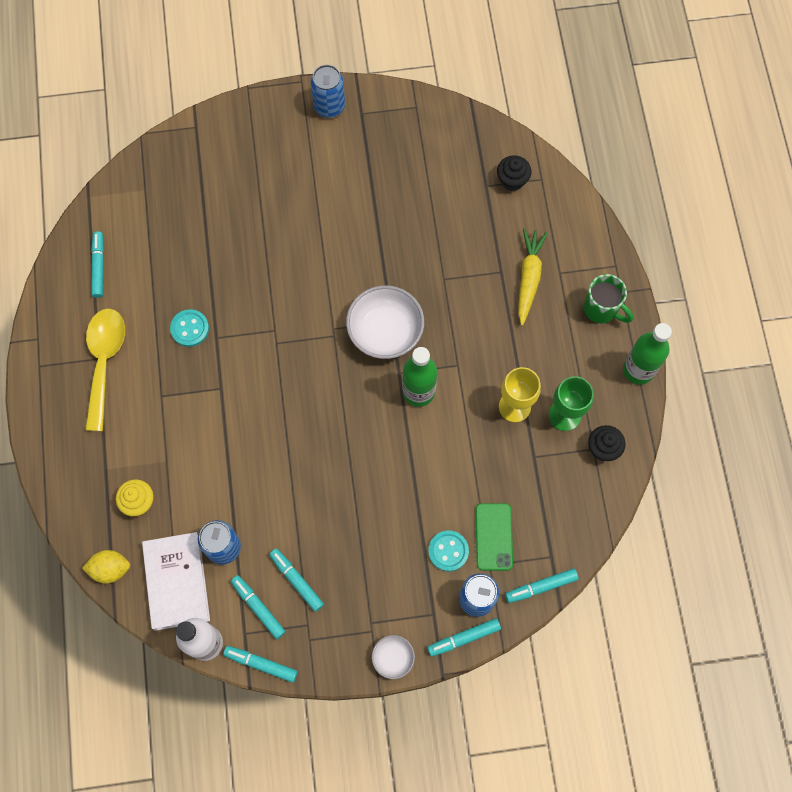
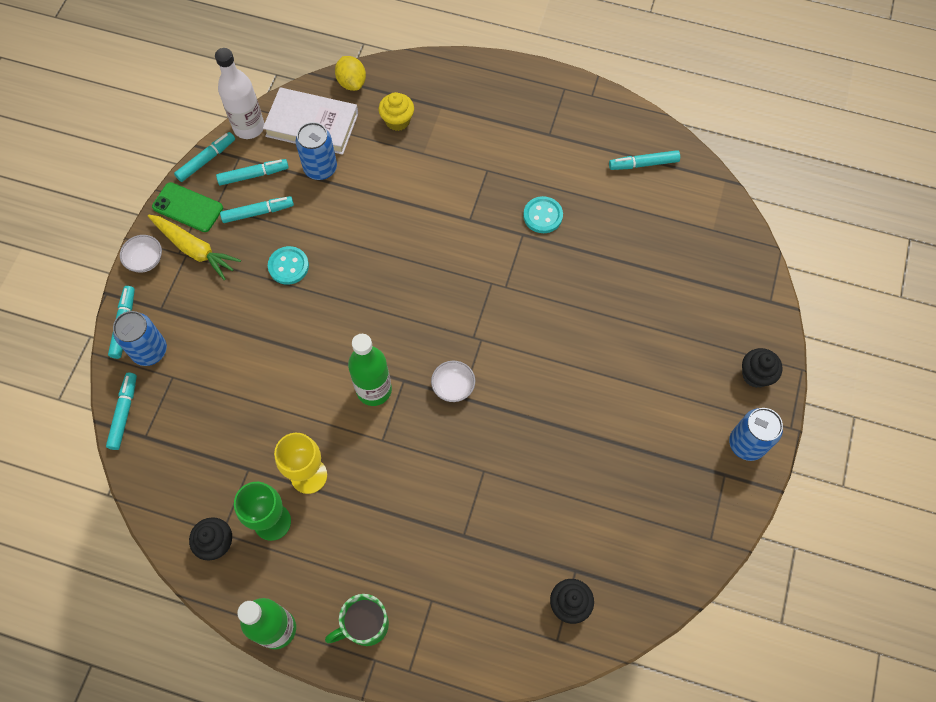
camera: 115 degrees right, 5 degrees down
(98, 267) = (643, 164): turquoise marker -> turquoise marker turned 150 degrees clockwise
(104, 361) = (543, 138): yellow spoon -> none
(110, 569) = (352, 82): yellow lemon -> yellow lemon turned 45 degrees counterclockwise
(268, 117) = (755, 375): none -> black cupcake
(385, 332) = (453, 386): white bowl -> white bowl, size x0.51
(448, 551) = (207, 346): turquoise button -> turquoise button (288, 266)
(493, 537) = (195, 393): green phone -> green phone (188, 207)
(528, 278) = (442, 562): yellow carrot -> yellow carrot (195, 249)

